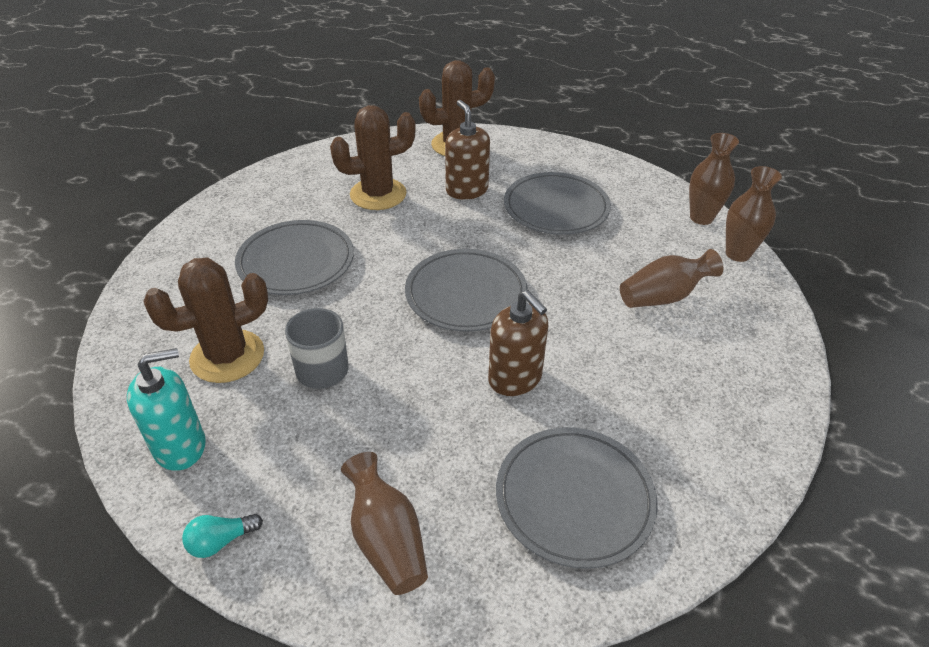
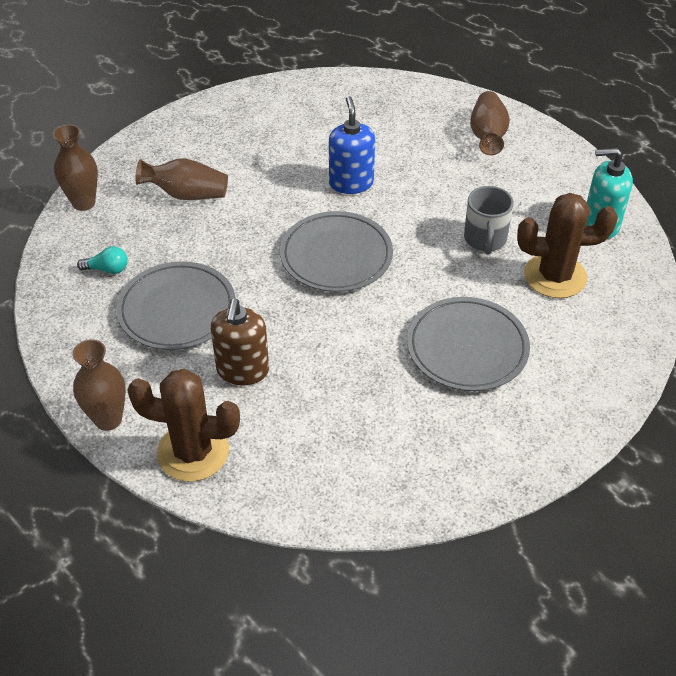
camera: 150 degrees left, 5 degrees up
(221, 541) = (582, 167): turquoise light bulb -> turquoise light bulb (107, 269)
(378, 194) = (340, 405): brown cactus -> none
(515, 378) = (351, 183): brown soap dispenser -> blue soap dispenser
(574, 498) = (371, 116): grey plate -> none
(701, 218) = (63, 245): brown vase -> brown vase (108, 419)

